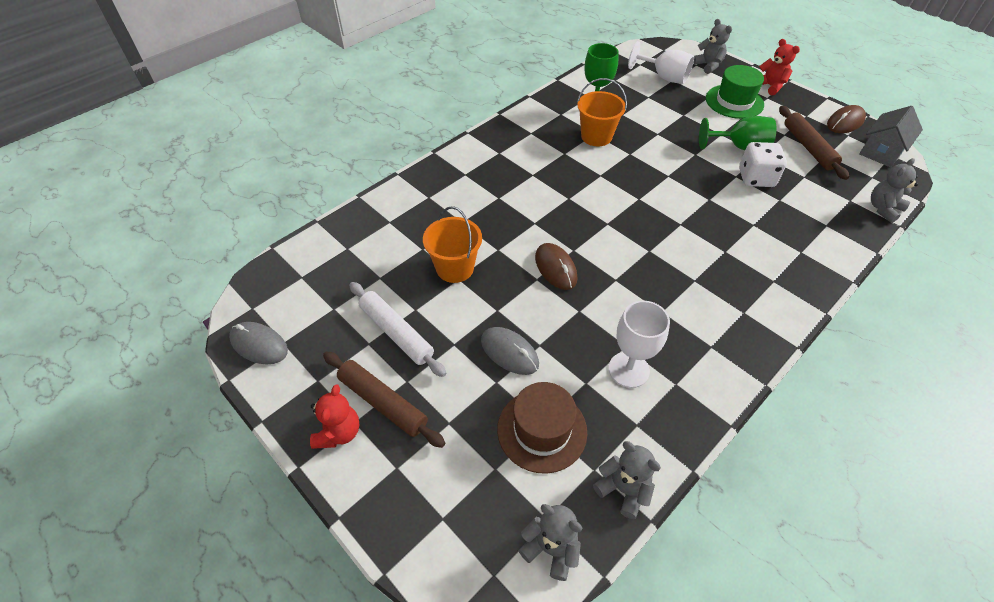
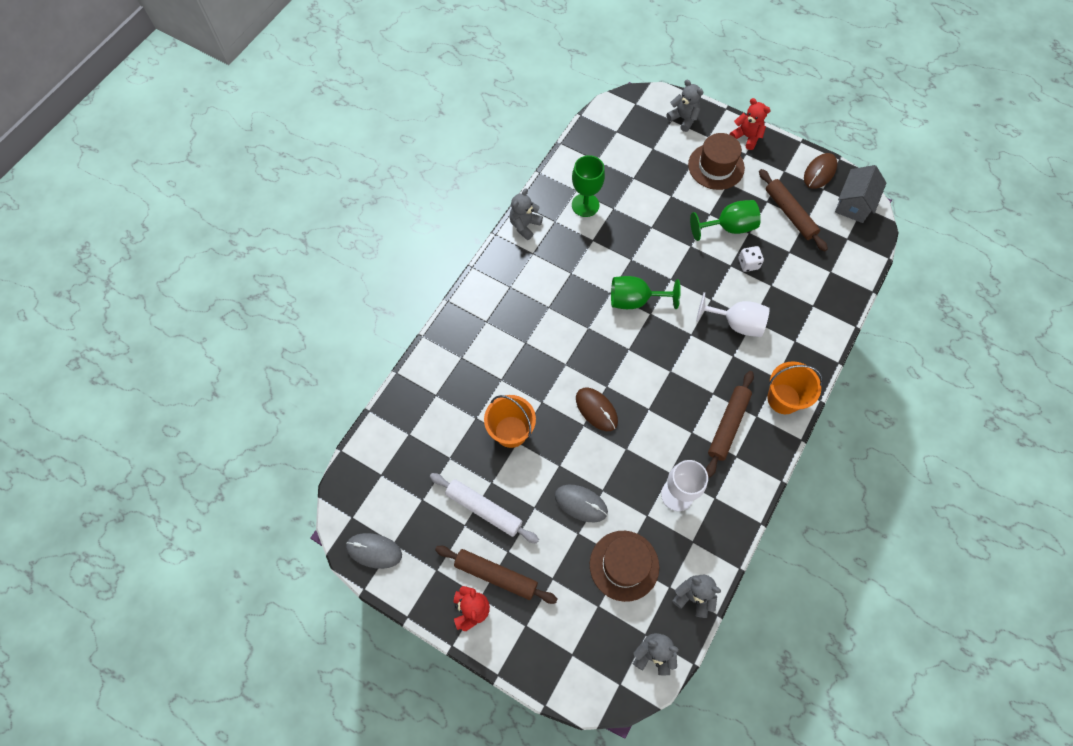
camera: 15 degrees left, 15 degrees up
(596, 136) = (596, 244): orange bucket -> orange bucket (783, 399)
(624, 185) = (635, 300): none -> green goblet
(664, 77) = (644, 146): white goblet -> white goblet (736, 323)
(706, 314) = (728, 425): none -> brown rolling pin
(734, 101) = (716, 166): green hat -> brown hat
(756, 178) = (748, 264): white dice -> white dice, size x0.61
(883, 209) = (858, 275): grey teddy bear -> grey teddy bear (524, 225)

